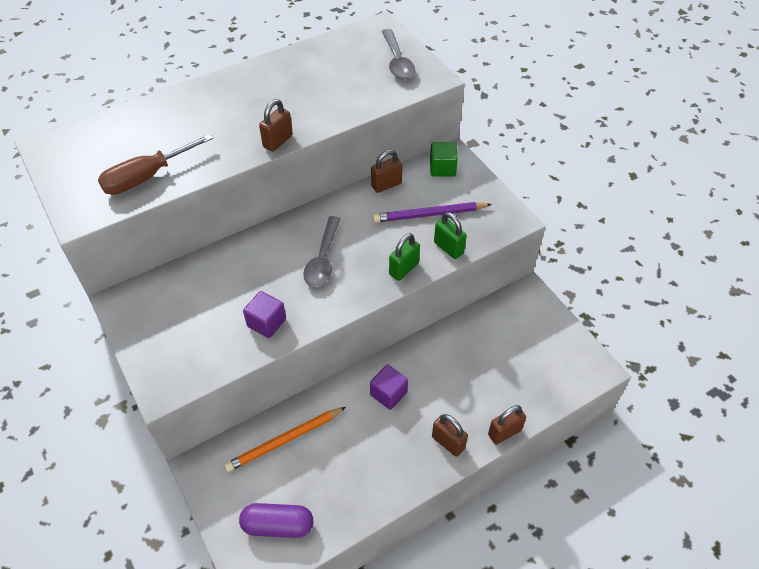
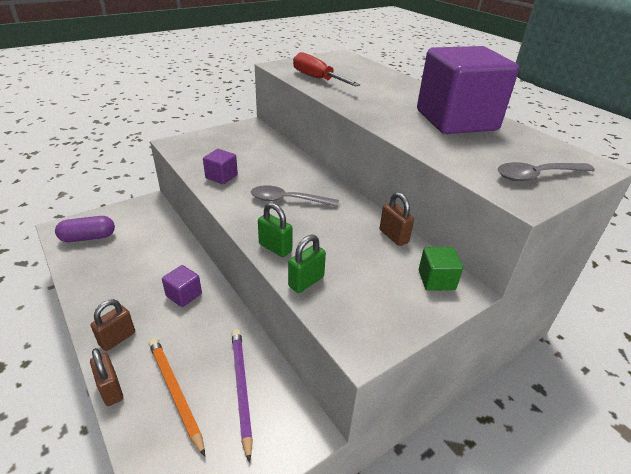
camera: 85 degrees right, 15 degrees down
(147, 177) = (317, 79): brown screwdriver -> red screwdriver
(278, 141) = (370, 118): brown padlock -> none
(278, 525) = (88, 237): purple capsule -> purple capsule turned 75 degrees clockwise
(285, 440) = (157, 237): orange pencil -> orange pencil (175, 392)
(289, 82) = (456, 120): none -> purple cube
(430, 214) = (356, 268): purple pencil -> purple pencil (241, 388)

